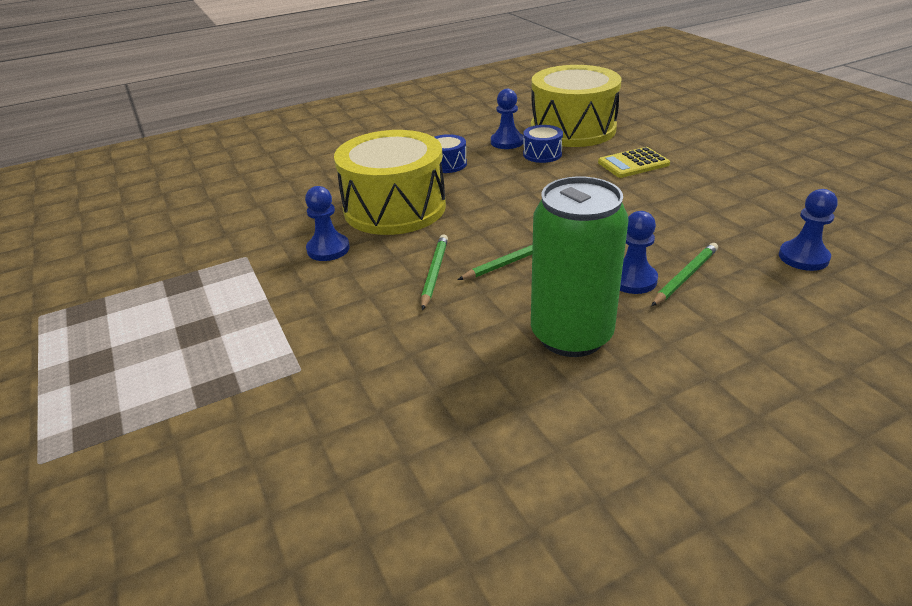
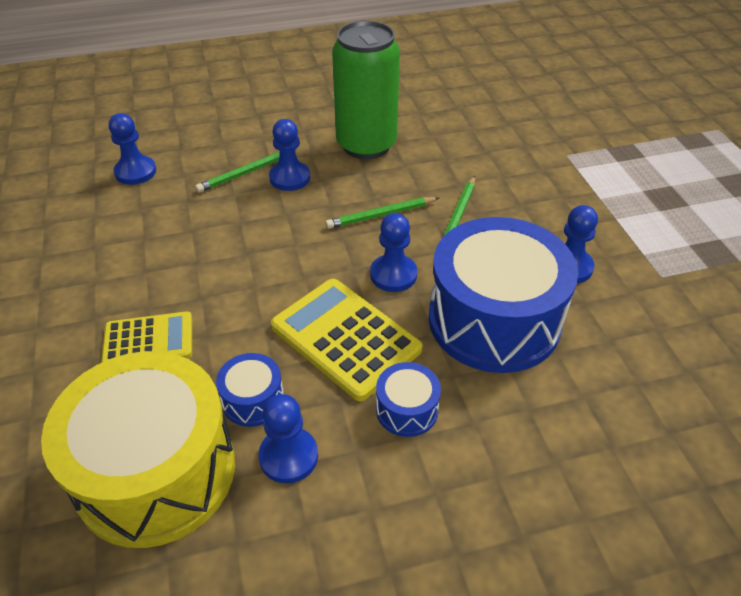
camera: 170 degrees left, 10 degrees up
(395, 208) = (494, 320): yellow drum -> blue drum
(481, 220) = (393, 275): none -> blue pawn
(501, 184) = (345, 338): none -> yellow calculator

